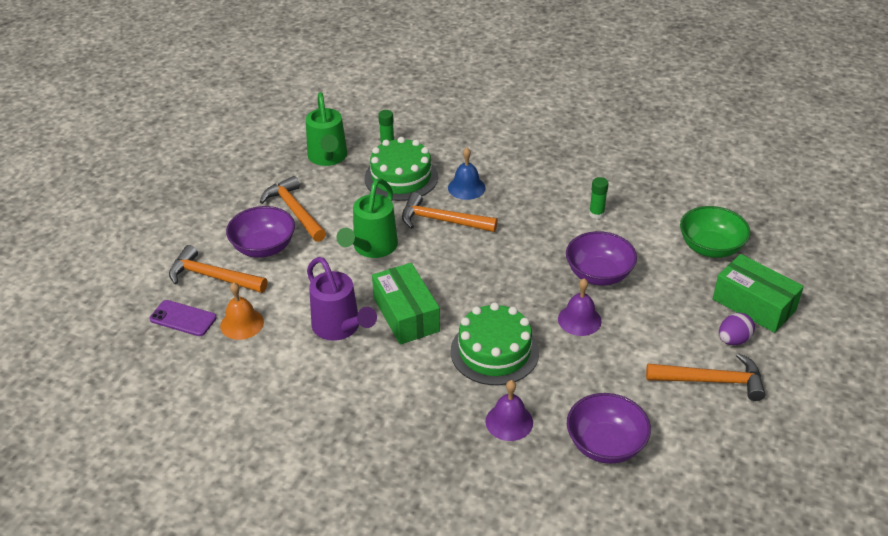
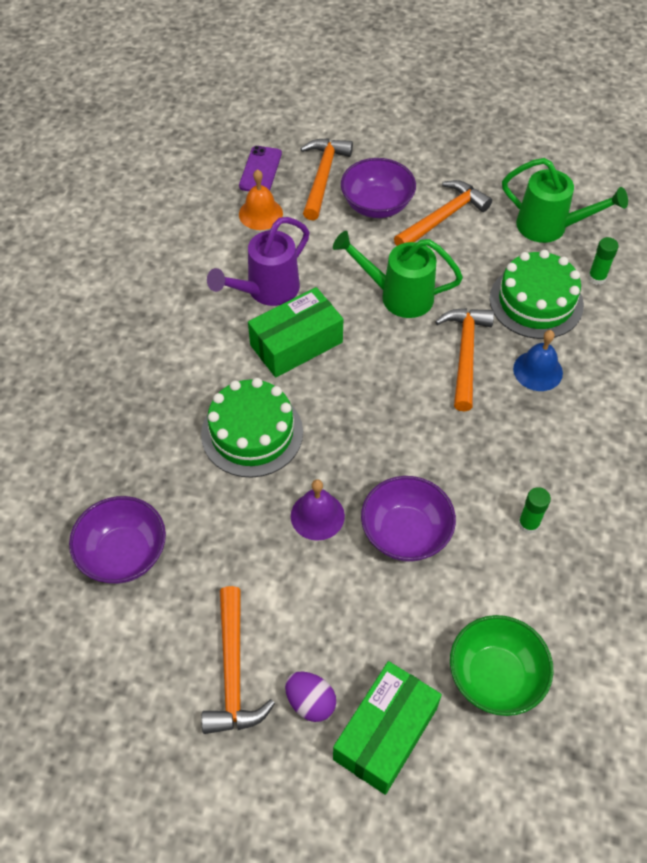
camera: 80 degrees right, 15 degrees up
(328, 158) = (549, 227): green watering can -> green watering can turned 135 degrees counterclockwise
(509, 422) = (150, 457): purple bell -> none

